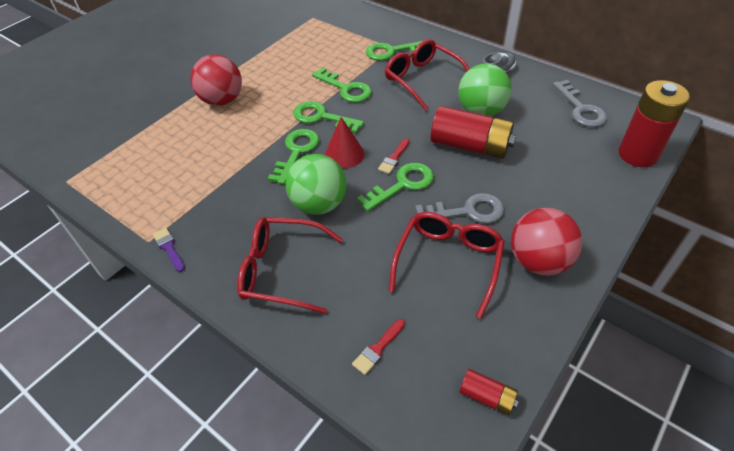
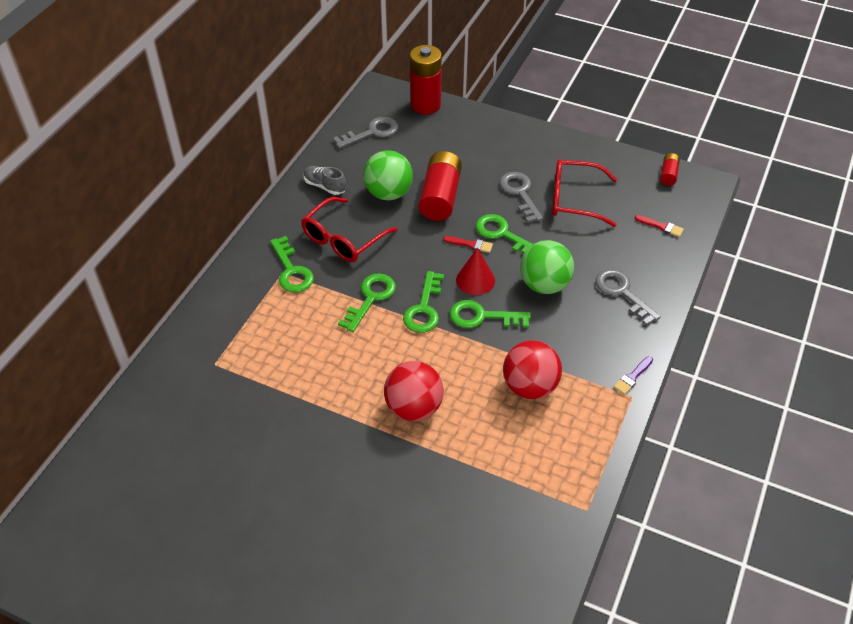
camera: 105 degrees left, 0 degrees up
(281, 270) = (622, 292): red glasses -> grey key
(538, 261) = (555, 155): red ball -> red ball (530, 386)

